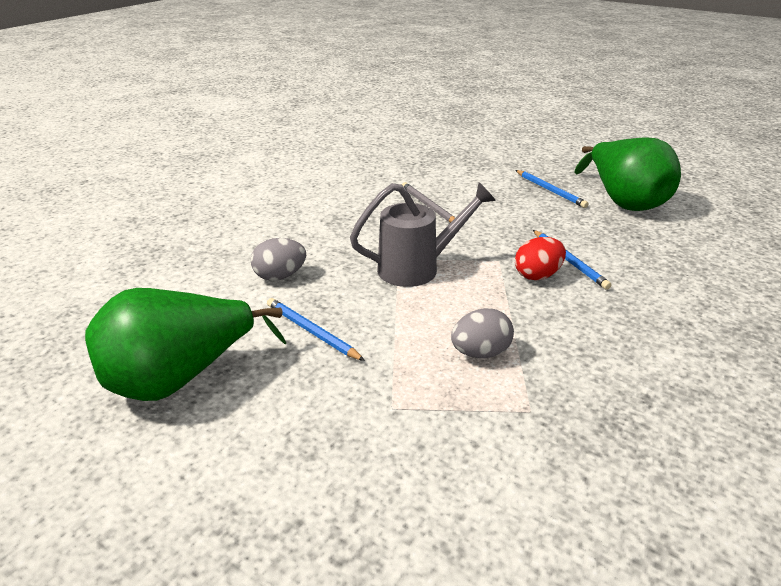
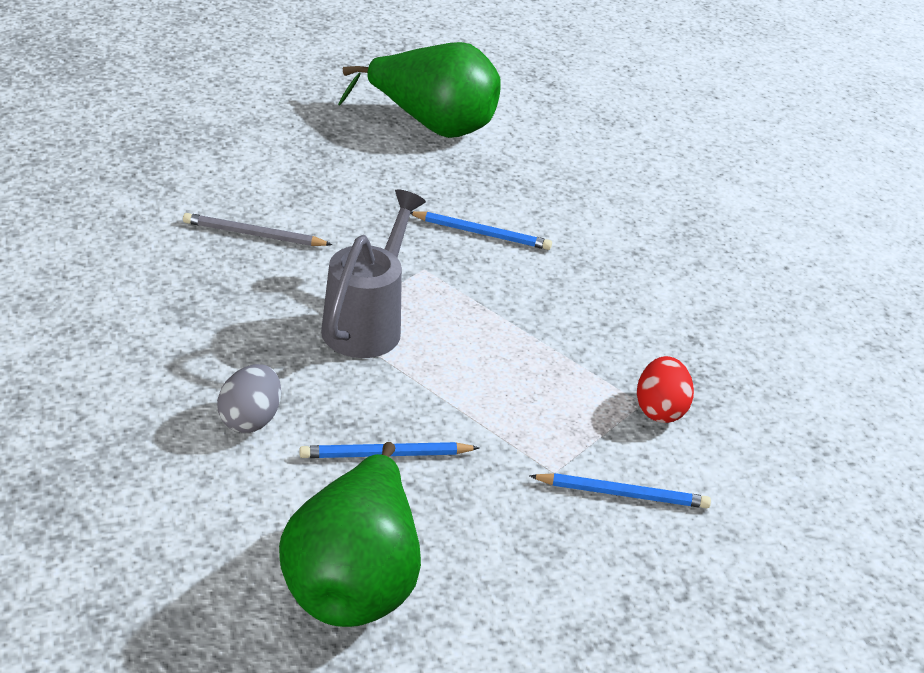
camera: 55 degrees left, 5 degrees up
(480, 353) = (544, 378): grey egg -> none
(537, 275) = (479, 267): red egg -> red egg (660, 410)
(550, 190) = (345, 144): blue pencil -> blue pencil (622, 494)

